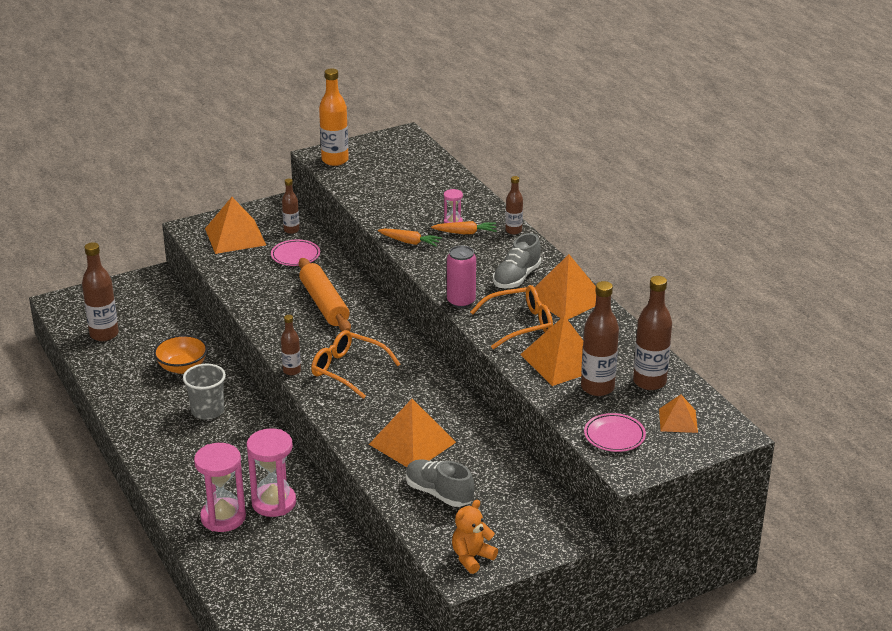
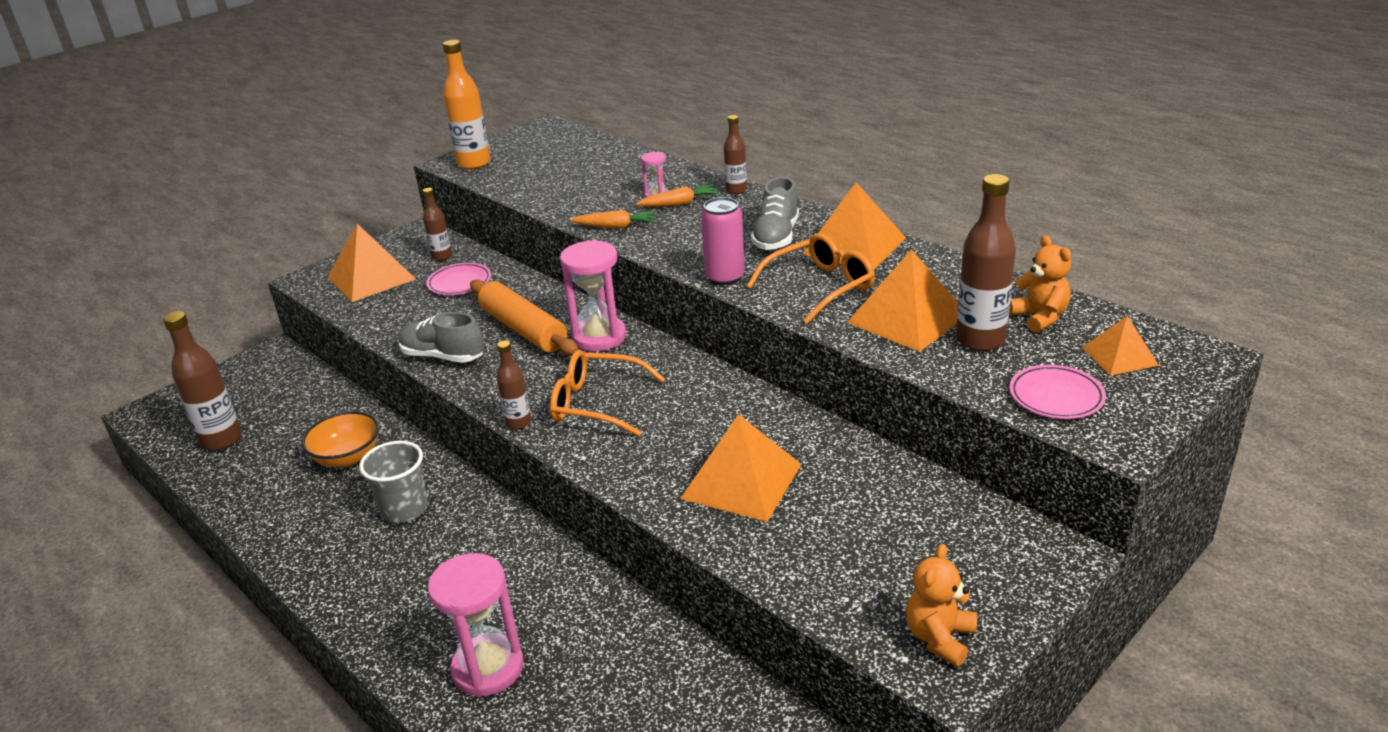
camera: 15 degrees left, 0 degrees up
(274, 502) = (556, 622): pink hourglass -> pink hourglass (599, 337)
(439, 493) = (824, 546): grey shoe -> grey shoe (443, 356)
(649, 382) = (1039, 317): brown bottle -> orange teddy bear

